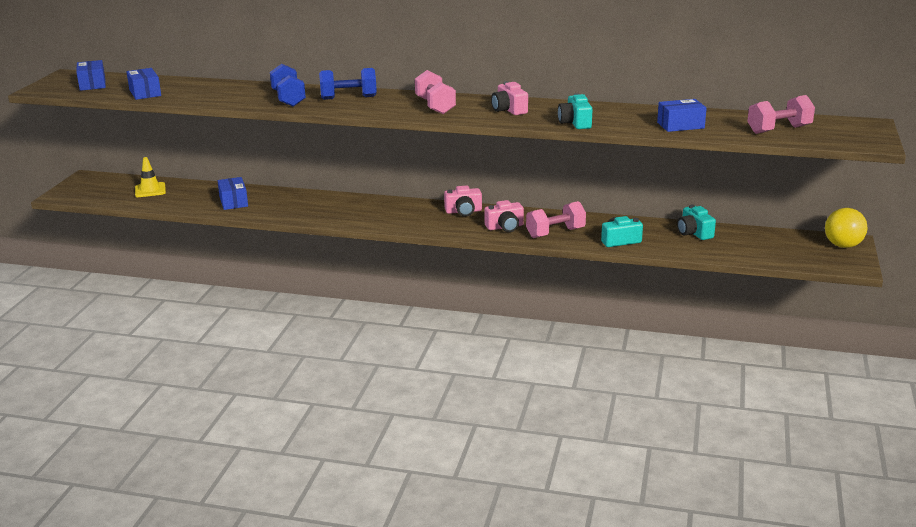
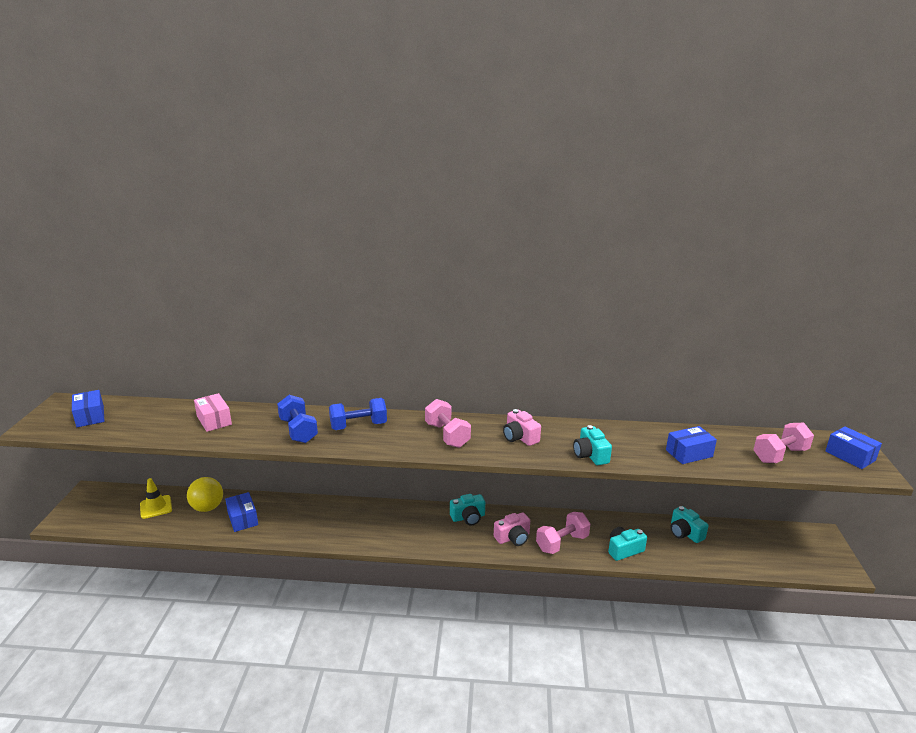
camera: 10 degrees left, 0 degrees up
(145, 93) = (147, 428): blue box -> blue box (850, 456)
(208, 90) = (214, 420): none -> pink box
(463, 211) = (468, 517): pink camera -> turquoise camera
(843, 245) = (818, 541): yellow ball -> yellow ball (207, 508)

